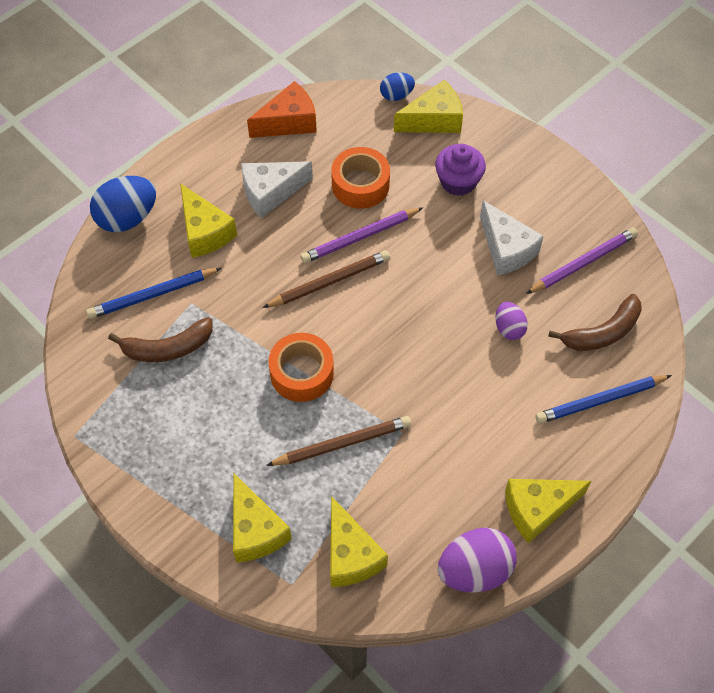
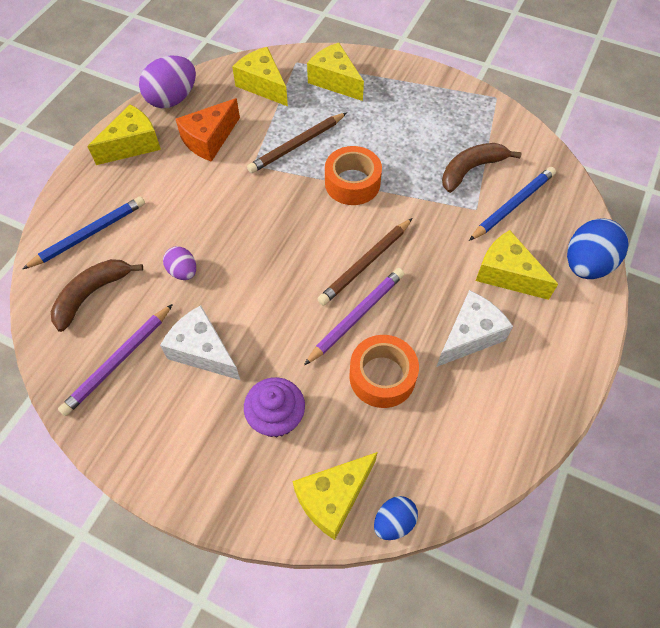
camera: 160 degrees right, 0 degrees up
(288, 122) = (501, 432): orange cheese -> orange cheese (209, 139)

